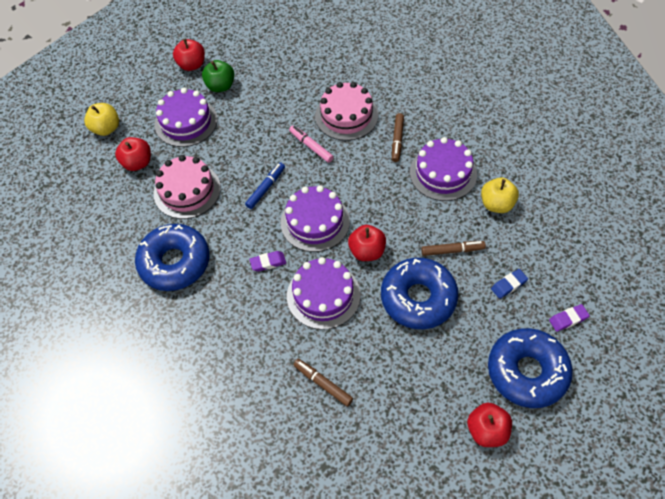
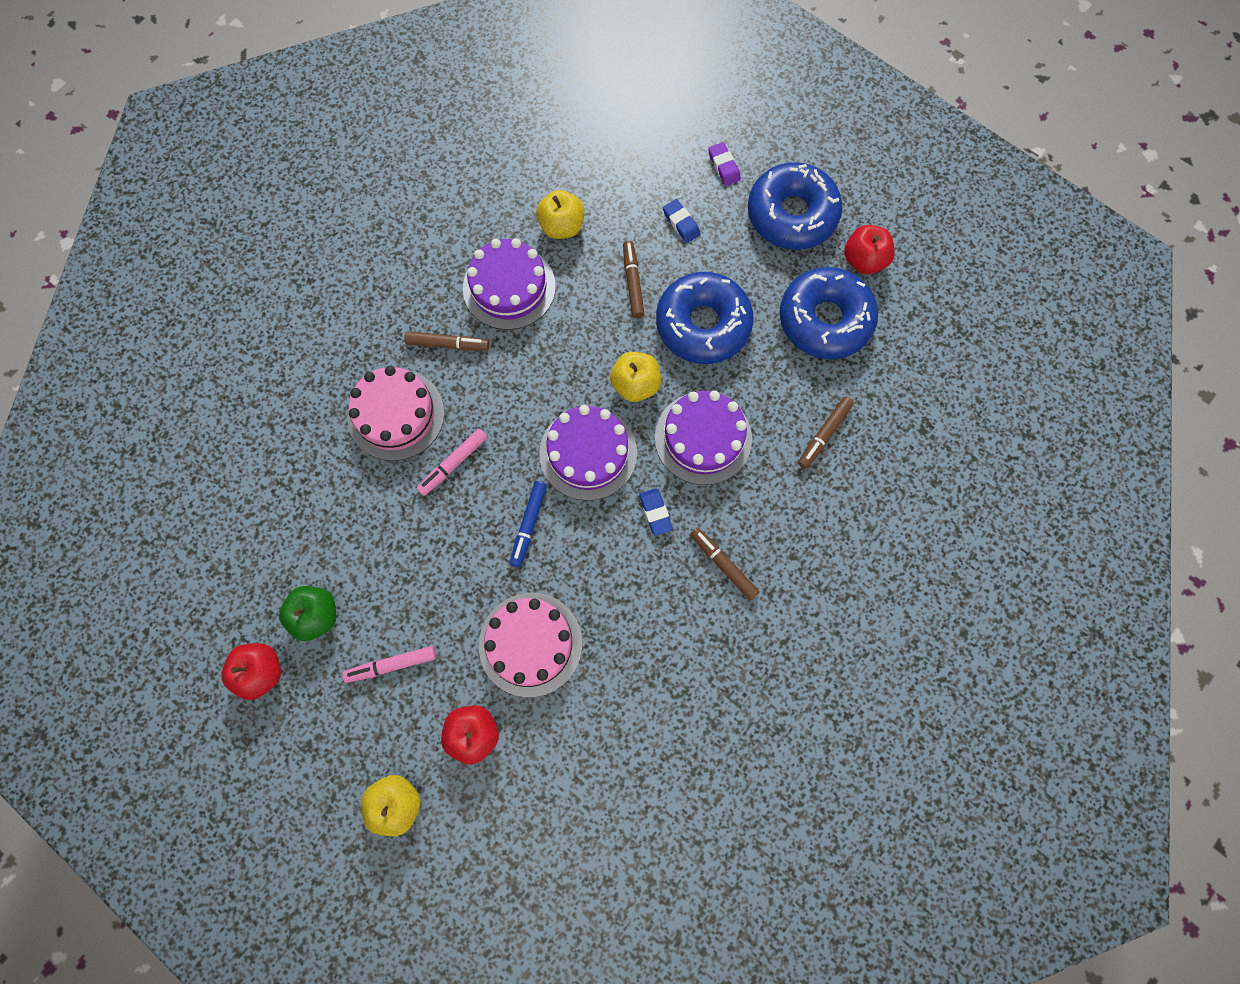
camera: 95 degrees left, 15 degrees up
(175, 262) = (658, 645): blue donut -> blue donut (825, 320)
(186, 122) = (391, 665): purple cake -> pink marker
(225, 305) = (723, 564): none -> brown marker
(266, 188) = (528, 525): blue marker -> blue marker turned 105 degrees counterclockwise
(268, 262) = (655, 512): purple eraser -> blue eraser
(367, 251) = (635, 385): red apple -> yellow apple

